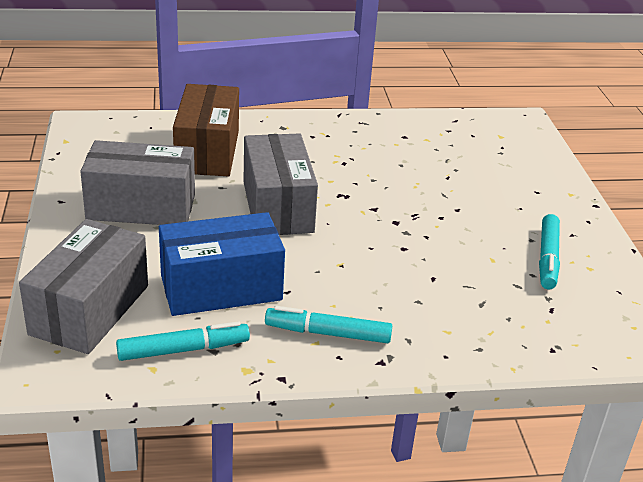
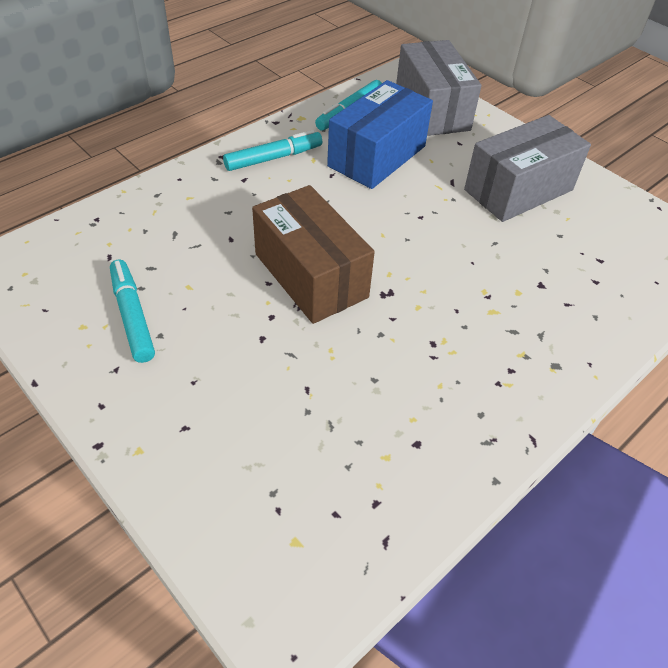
camera: 145 degrees right, 15 degrees up
(207, 151) = (565, 278): brown box -> brown box (311, 275)
(277, 206) = (425, 246): grey box -> none

